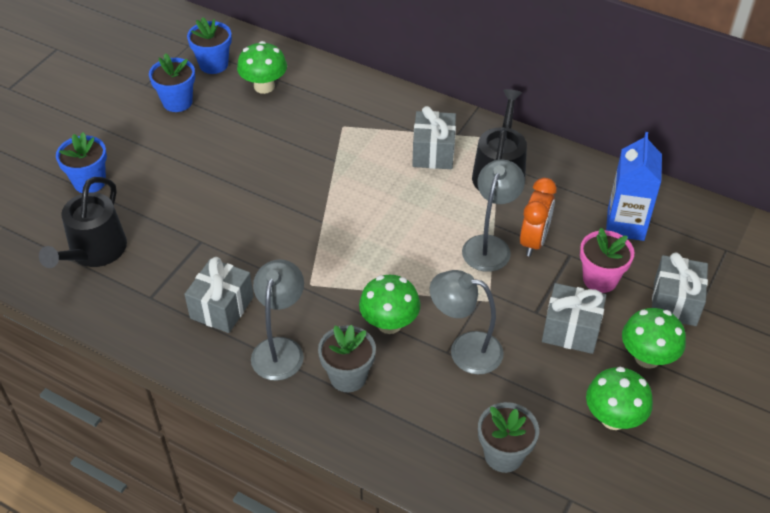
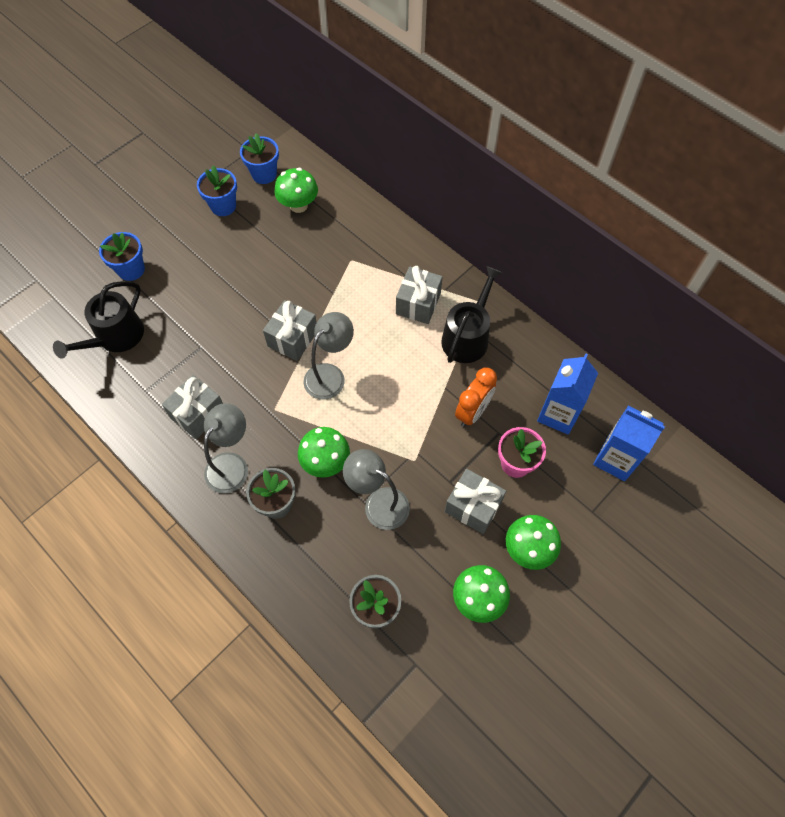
camera: 15 degrees right, 15 degrees up
(489, 245) = (434, 407): grey lamp -> grey lamp (330, 375)
(675, 302) = (572, 502): grey gift -> grey gift (292, 338)
(703, 253) = (615, 459): none -> blue carton

